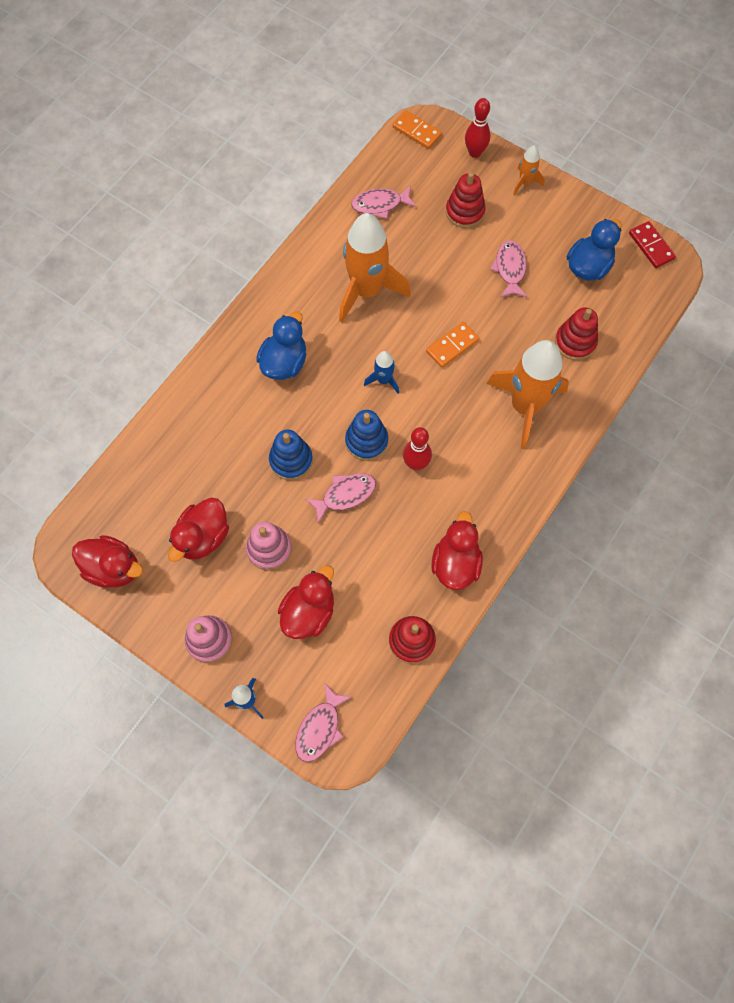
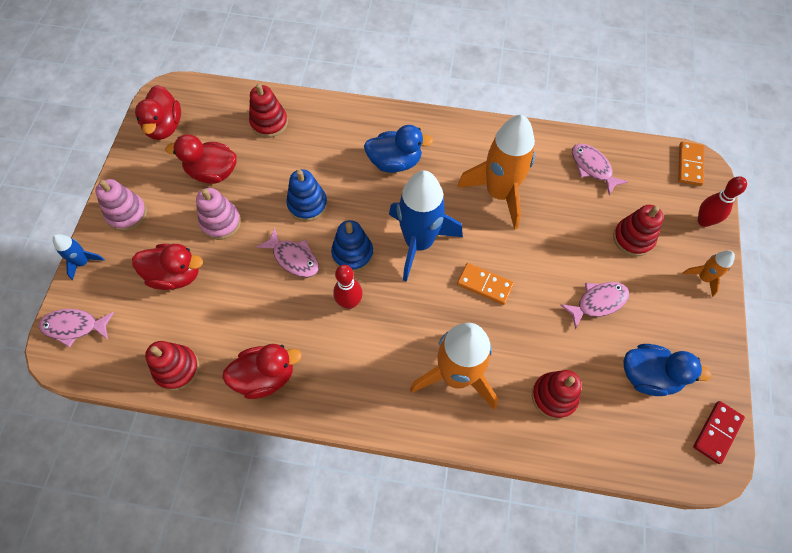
camera: 65 degrees right, 5 degrees down
(170, 460) = (269, 123): none -> red stacking toy
(383, 380) = (419, 242): blue rocket -> blue rocket, size x2.20

